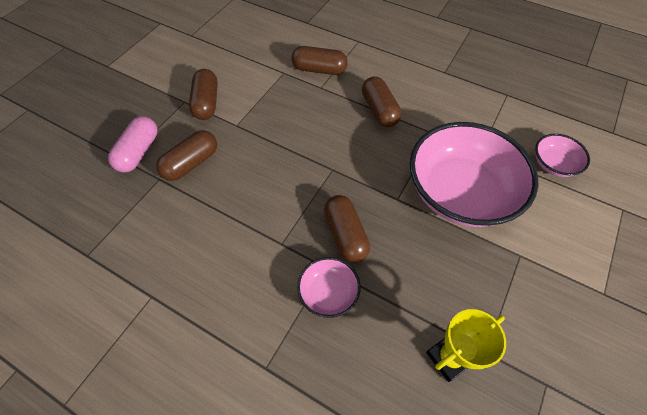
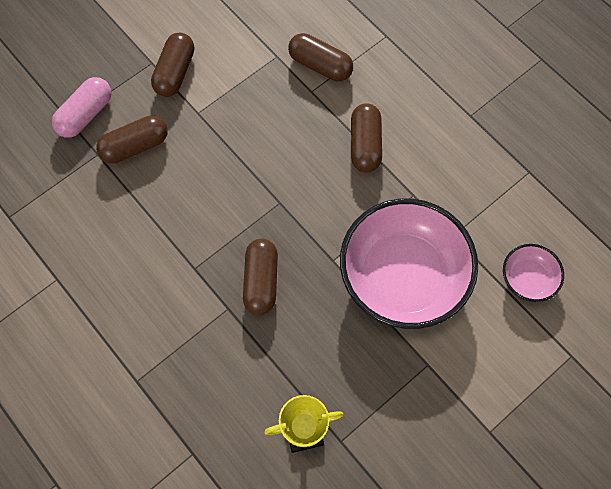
camera: 20 degrees right, 10 degrees up
(328, 293) = (219, 334): pink bowl -> none

